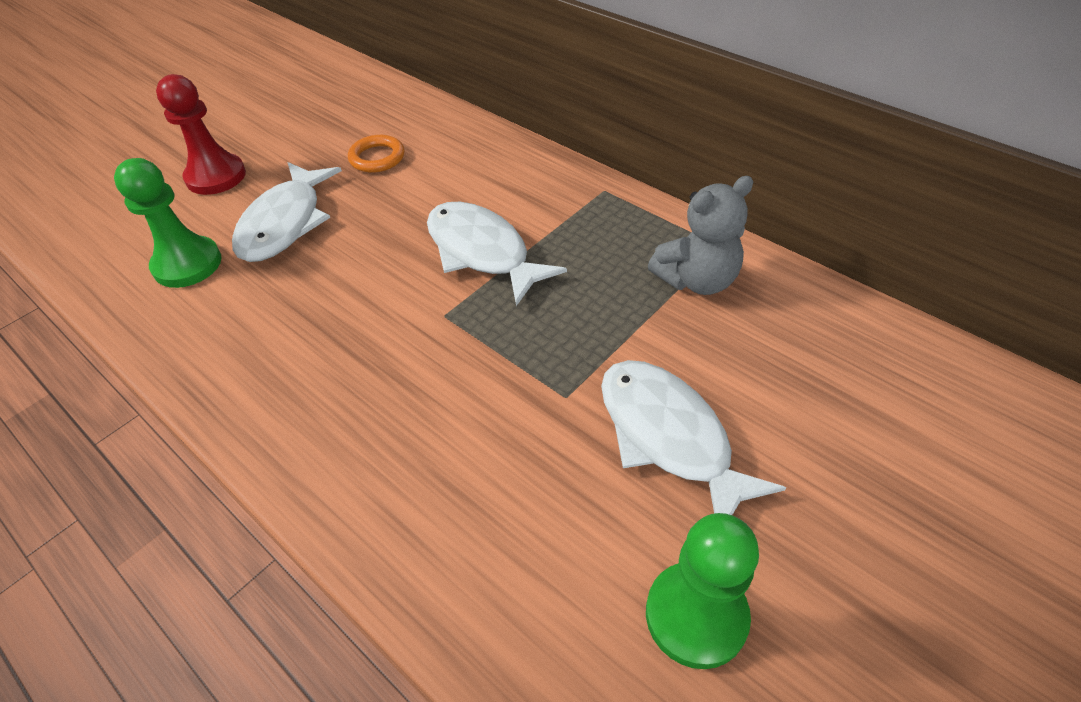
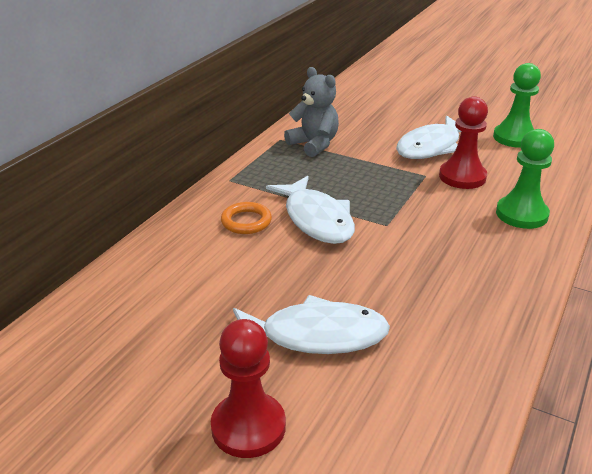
camera: 105 degrees left, 15 degrees down
(187, 264) = (399, 386): green pawn -> green pawn (521, 214)
(377, 158) = (196, 302): orange ring -> orange ring (246, 221)
(482, 252) = (316, 219): white fish -> white fish turned 60 degrees counterclockwise
(546, 447) = (462, 177): none -> red pawn

